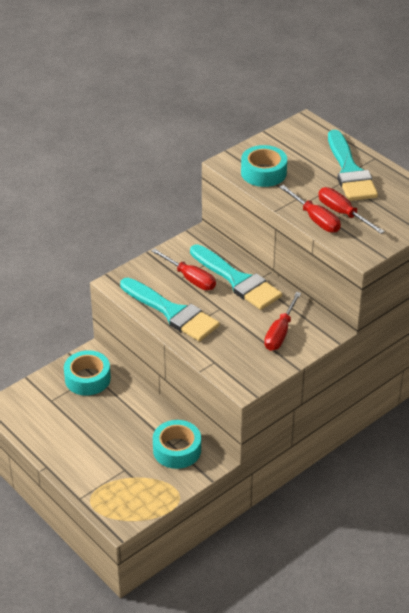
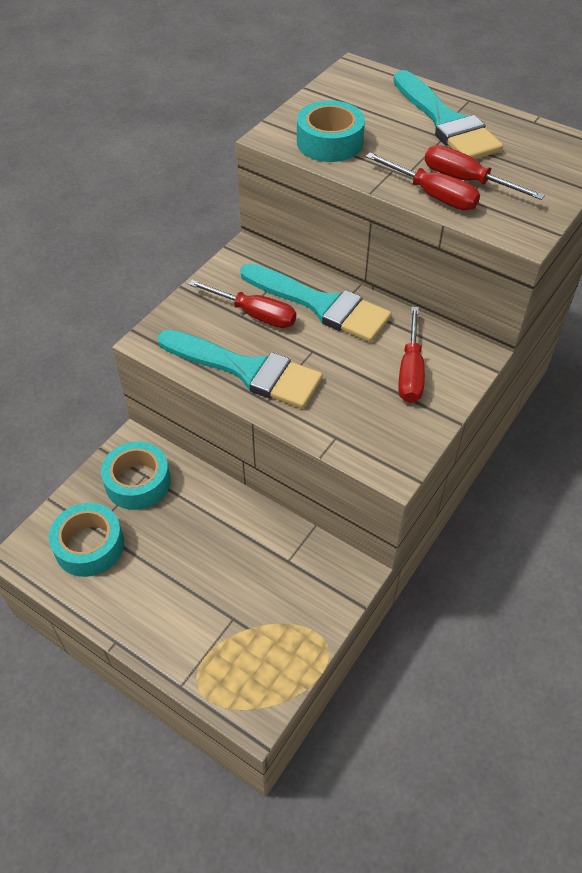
camera: 15 degrees left, 10 degrees up
(177, 450) = (297, 567): turquoise tape -> turquoise tape (89, 546)

